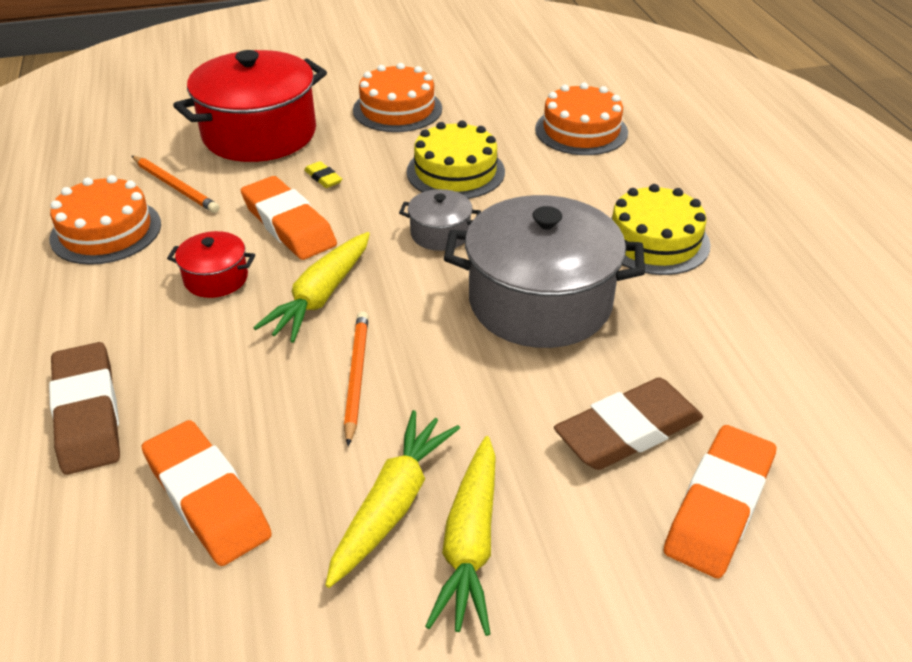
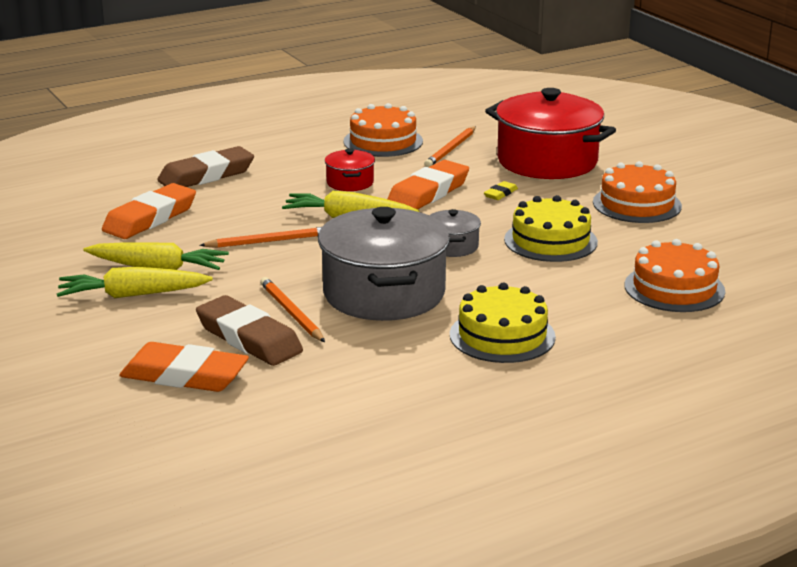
camera: 75 degrees right, 15 degrees down
(568, 384) = (291, 313): none -> orange pencil

